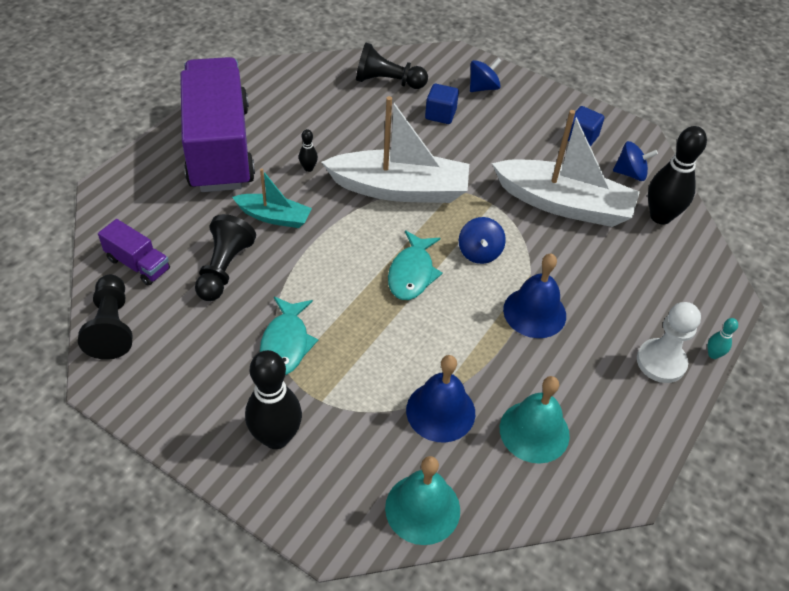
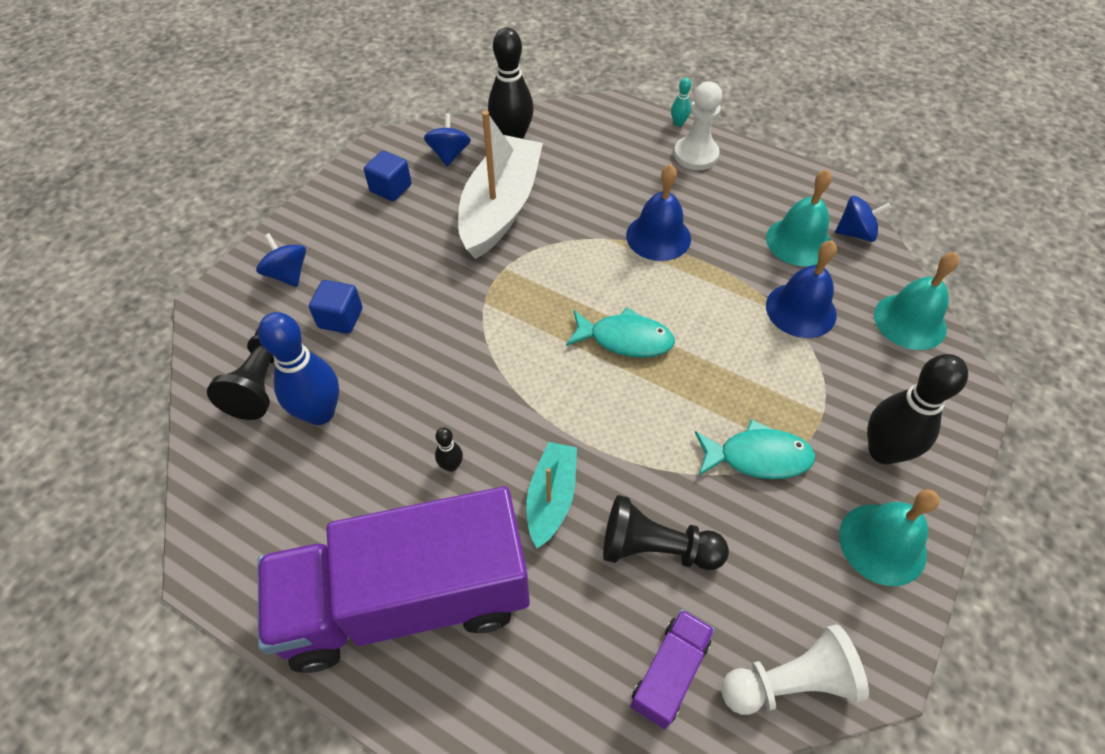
camera: 90 degrees left, 5 degrees up
(112, 327) = (789, 682): black pawn -> white pawn
(193, 411) = (882, 543): none -> turquoise bell
(359, 108) = (320, 413): none -> blue bowling pin
(400, 189) = (486, 357): white boat -> none
(479, 252) = (583, 279): blue spinning top -> blue spinning top (855, 233)

